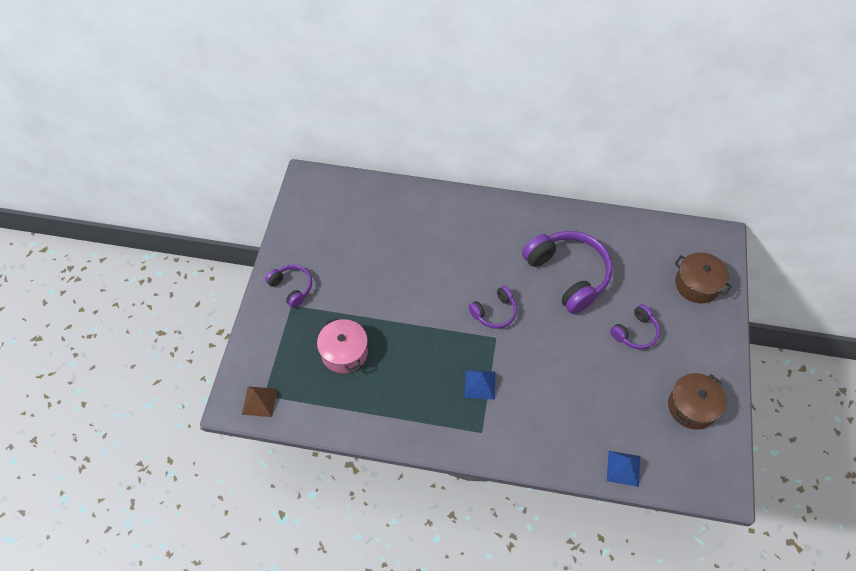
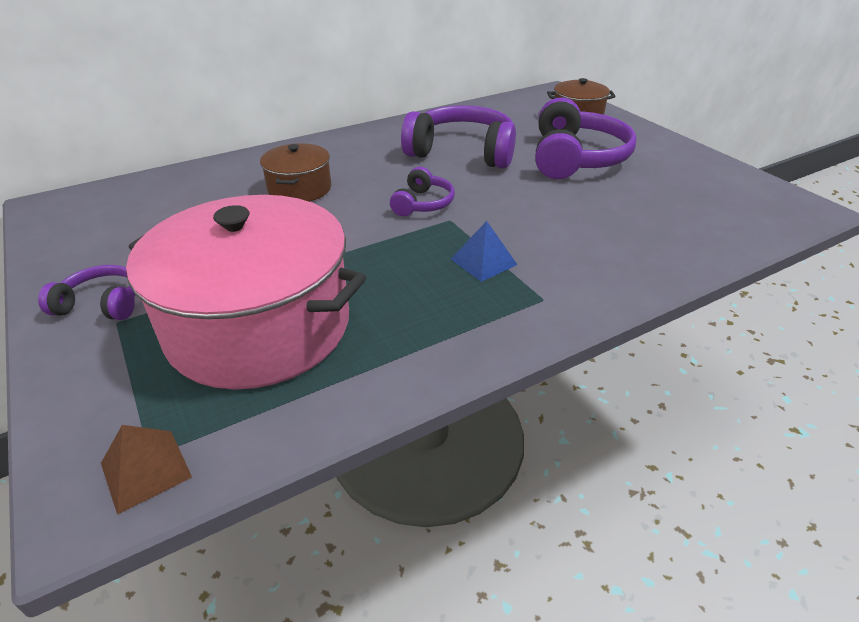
camera: 40 degrees left, 20 degrees down
(344, 352) = (259, 326): pink pot -> pink pot, size x2.07
(623, 468) = (719, 243): blue pyramid -> none
(635, 332) = (575, 158): purple headphones -> purple headphones, size x1.93
(691, 407) = (695, 176): brown pot -> brown pot (299, 189)

